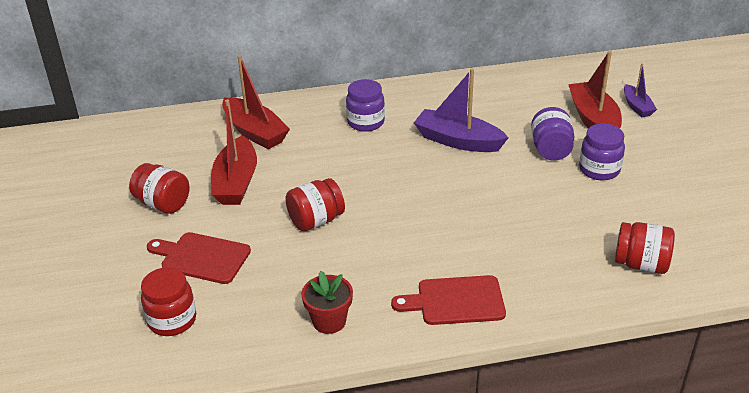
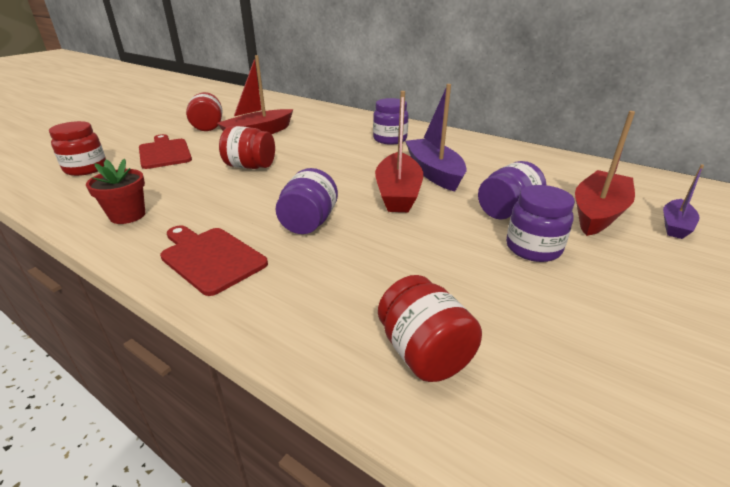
camera: 45 degrees right, 5 degrees down
(255, 132) = (318, 120): red boat -> red boat (398, 193)
(460, 237) = (309, 223): none -> purple jar

